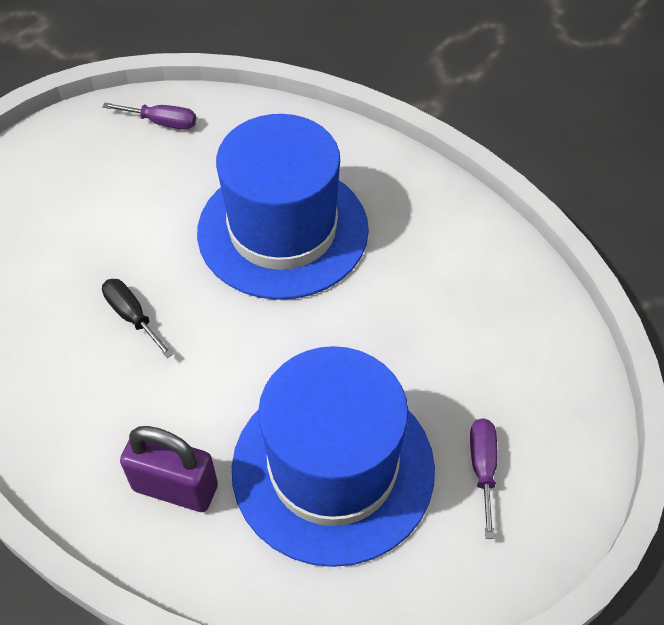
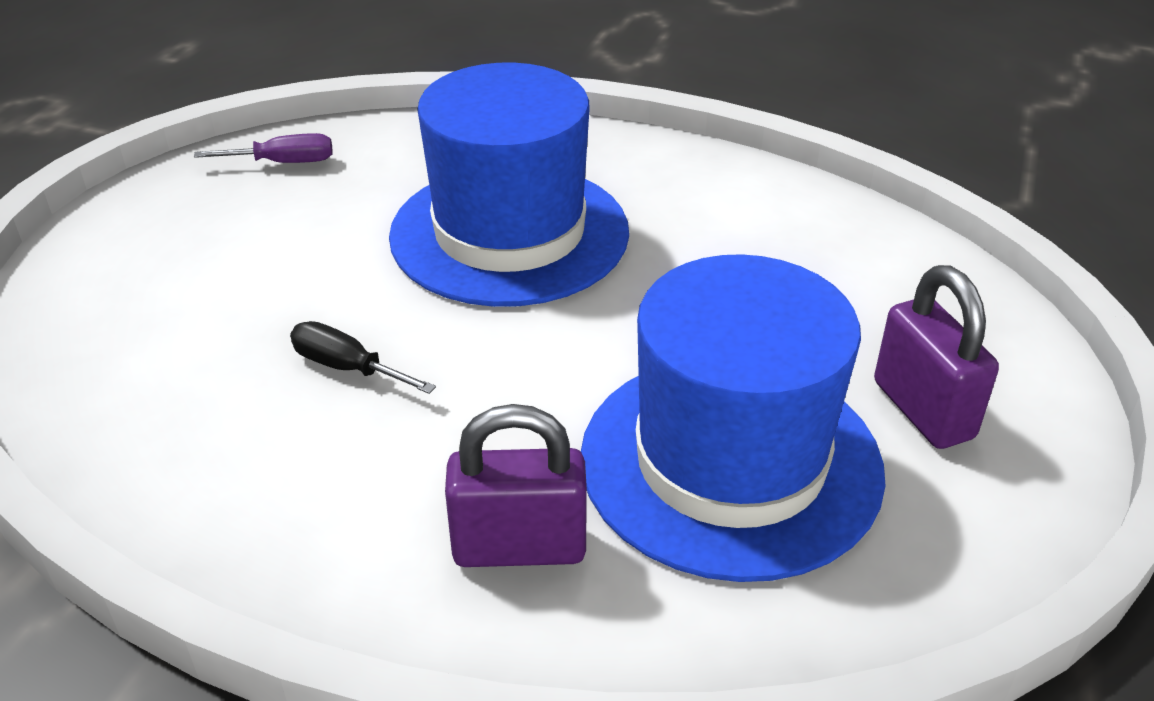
camera: 20 degrees left, 15 degrees down
(483, 468) = (923, 410): purple screwdriver -> purple padlock

